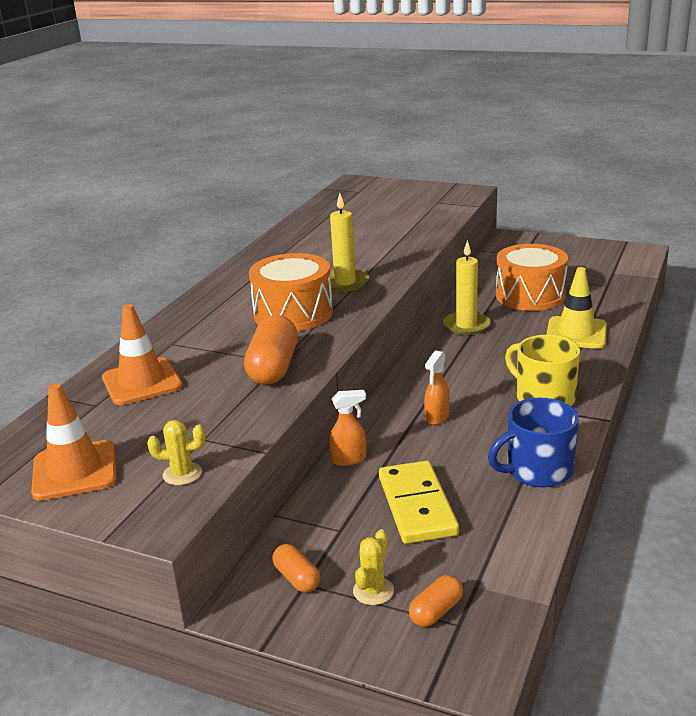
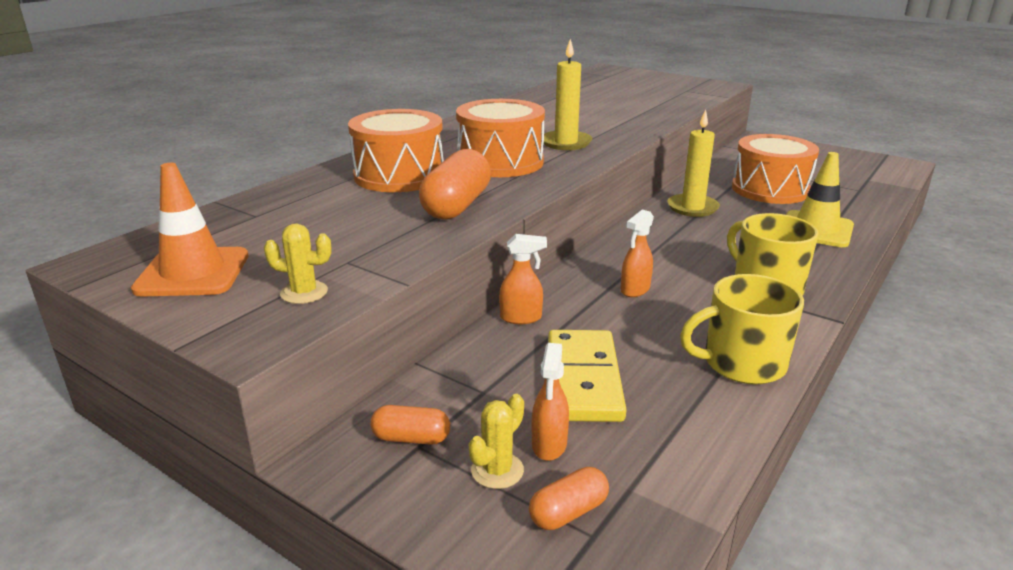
camera: 10 degrees right, 0 degrees up
(142, 382) = (313, 201): orange traffic cone -> none
(206, 342) = (399, 175): none -> orange drum
(297, 578) = (411, 438): orange capsule -> orange capsule turned 60 degrees counterclockwise
(406, 564) = (549, 445): none -> orange spray bottle
(537, 470) = (742, 363): blue mug -> yellow mug

